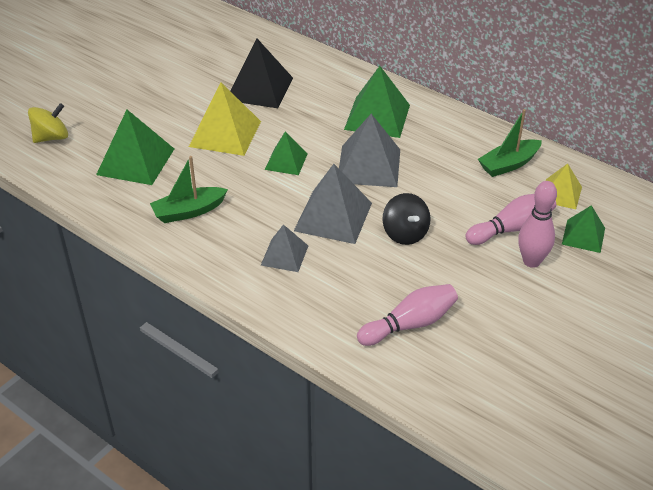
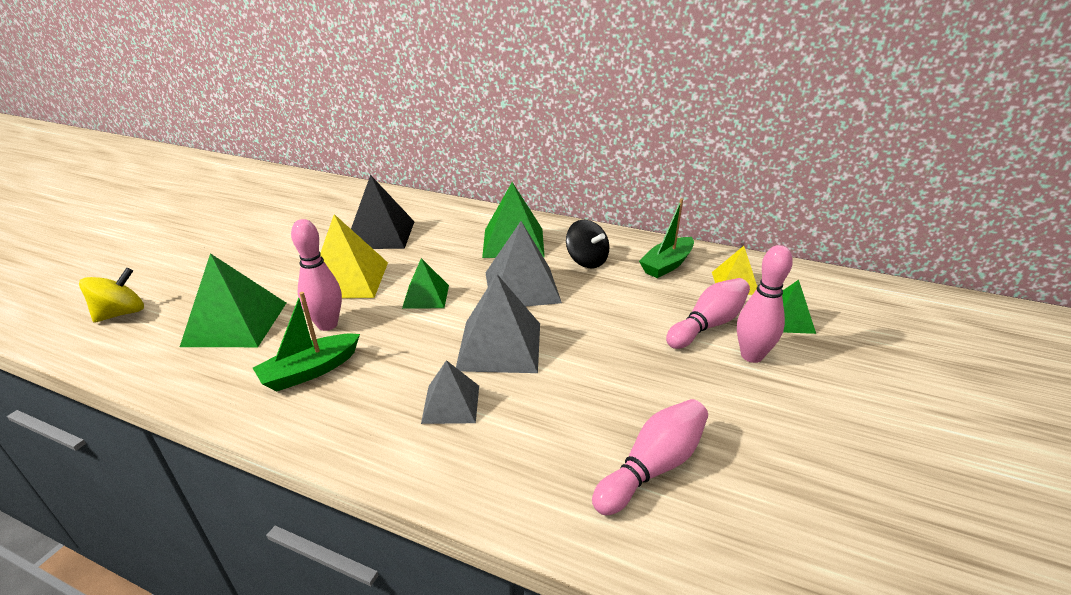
camera: 15 degrees left, 10 degrees down
(204, 174) = (327, 325): none -> pink bowling pin
(405, 233) = (593, 350): black spinning top -> black spinning top (586, 261)

